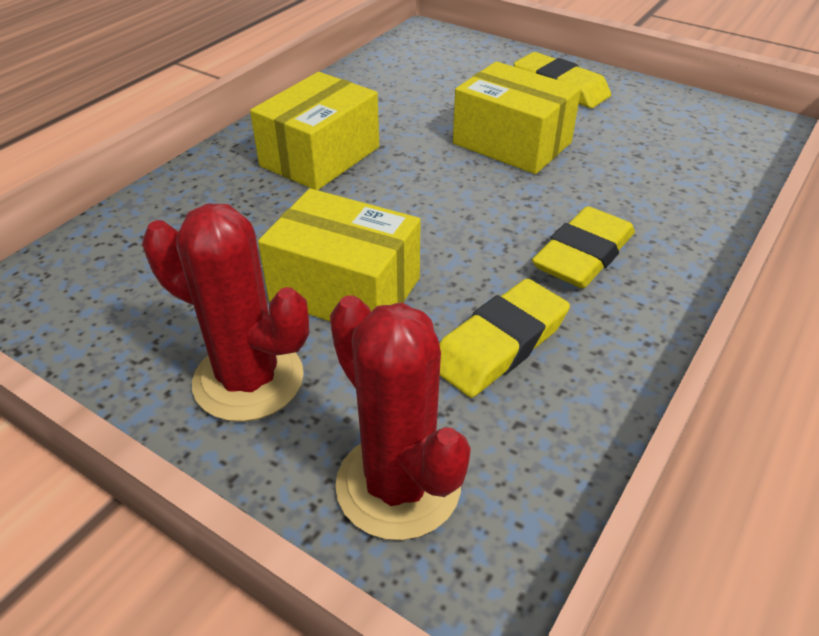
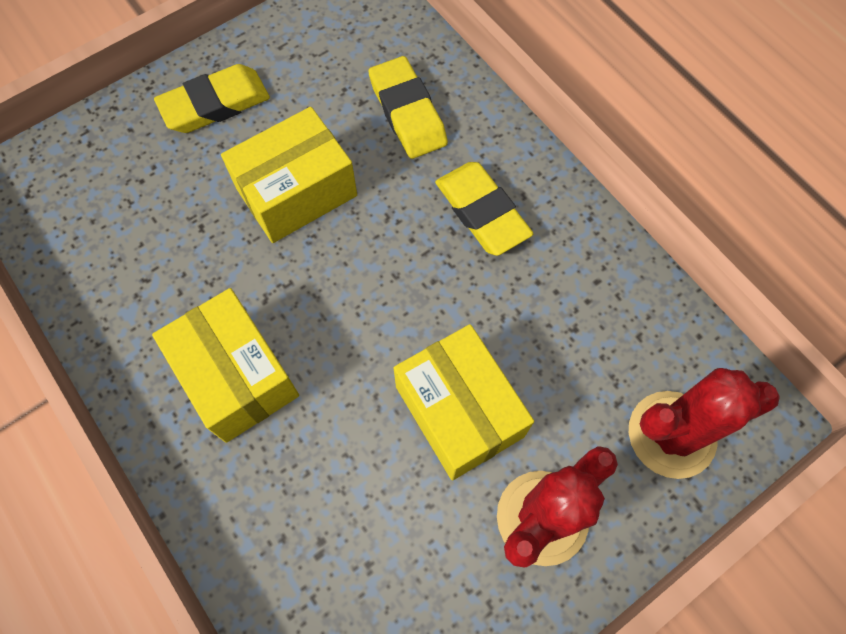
camera: 70 degrees left, 25 degrees up
(345, 290) = (459, 411): yellow box -> yellow box turned 75 degrees counterclockwise
(499, 344) = (561, 316): yellow eraser -> yellow eraser (408, 112)

